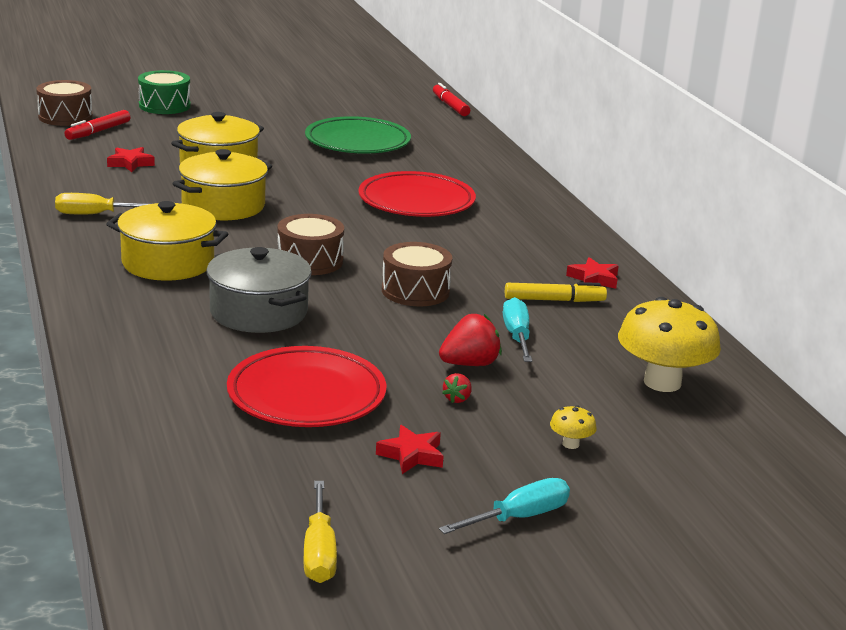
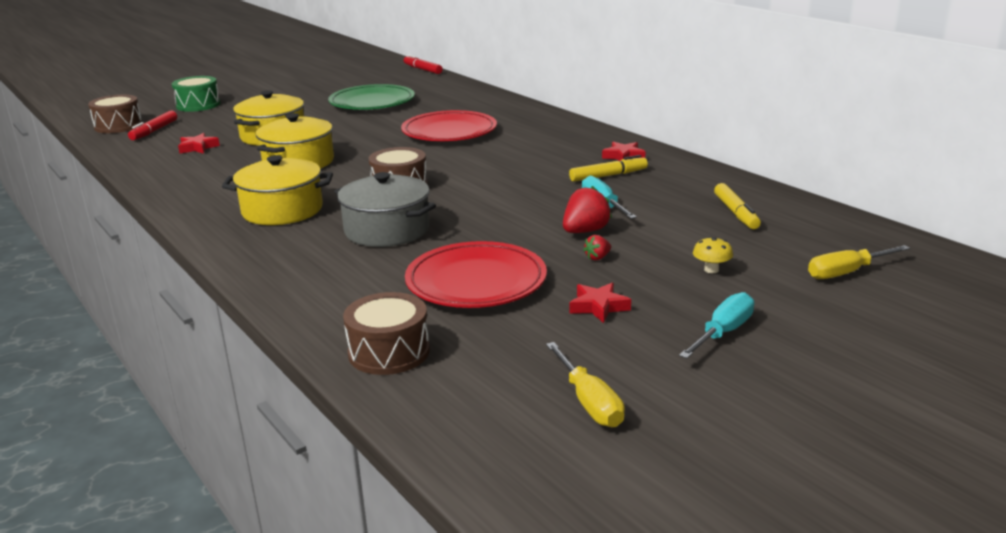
camera: 15 degrees left, 0 degrees up
(96, 214) = (194, 188): yellow screwdriver -> yellow screwdriver (847, 272)
(415, 291) = (499, 190): brown drum -> brown drum (389, 352)
(457, 399) = (597, 258): red strawberry -> red strawberry turned 45 degrees clockwise
(662, 382) = (736, 213): yellow mushroom -> yellow marker

